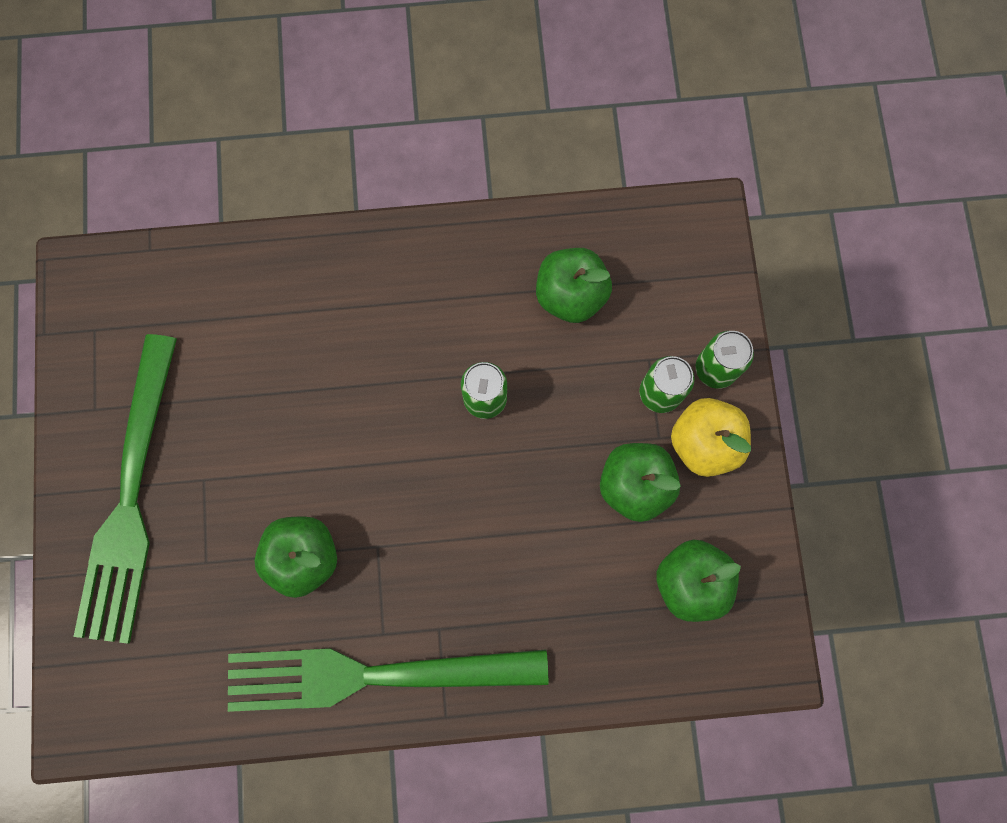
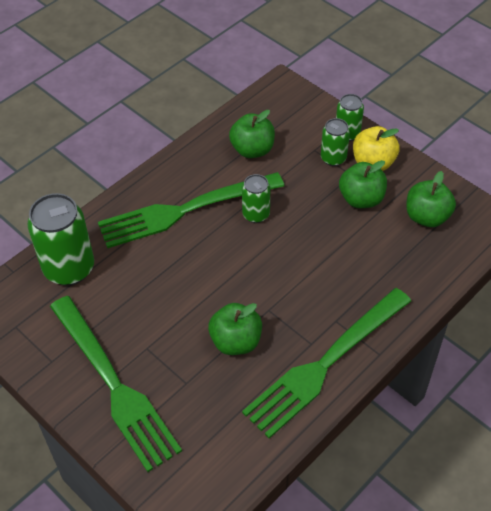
camera: 40 degrees left, 25 degrees down
(210, 297) = (69, 268): none -> green can
(405, 322) = (184, 211): none -> green fork

